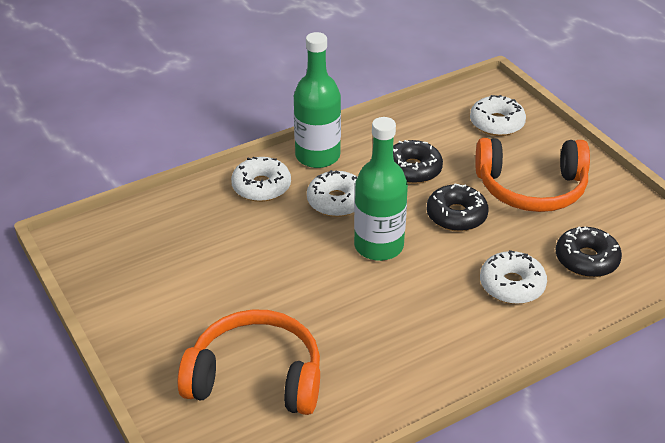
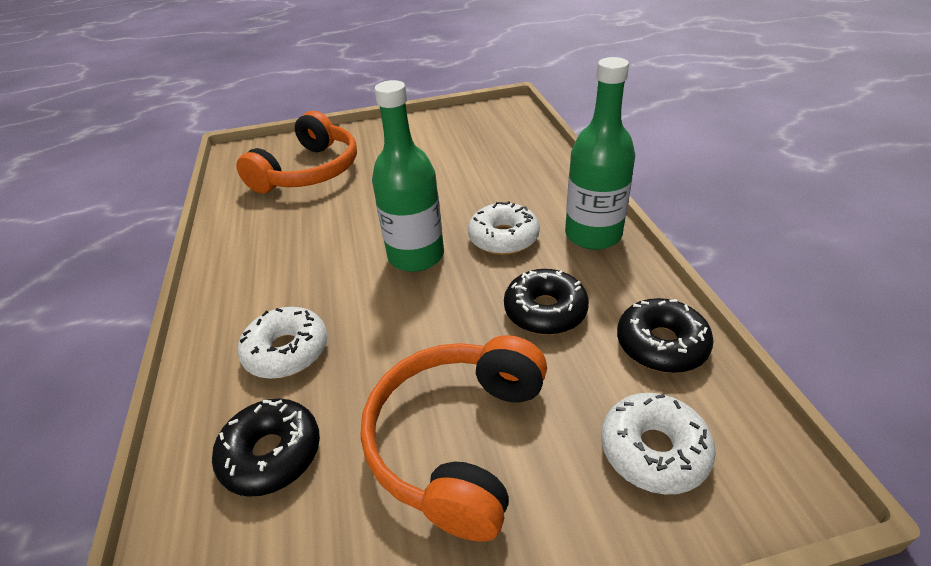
camera: 110 degrees right, 0 degrees up
(261, 187) = (546, 193): white donut -> none
(456, 215) = (435, 332): black donut -> black donut (661, 344)

